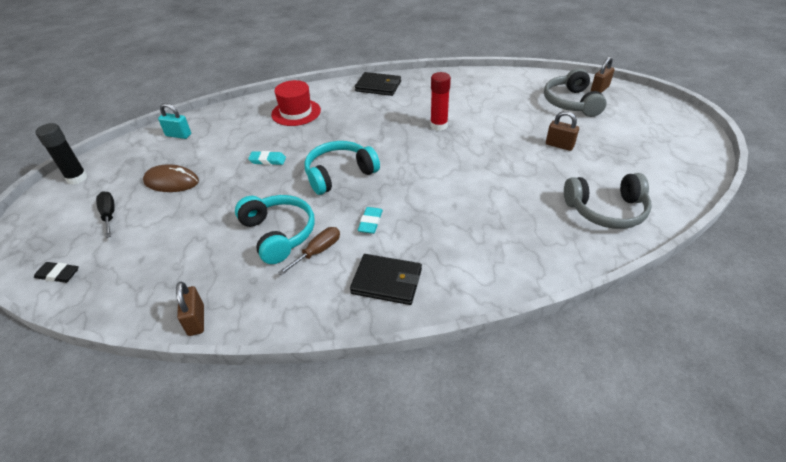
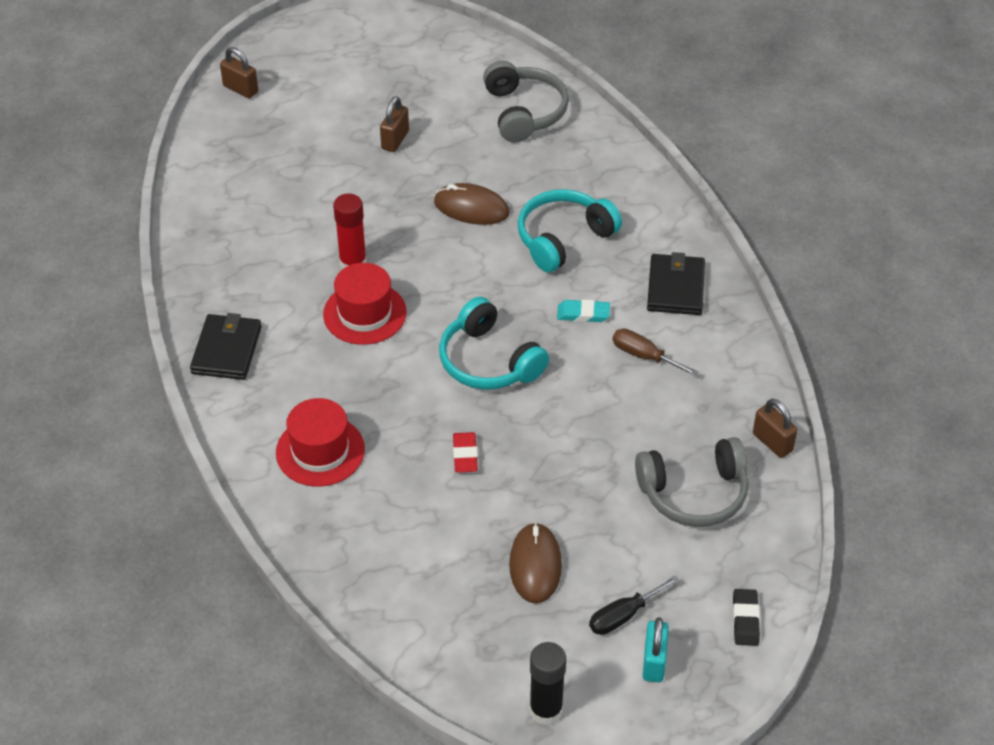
camera: 100 degrees left, 5 degrees up
(178, 135) = (404, 607): turquoise padlock -> turquoise padlock (654, 662)
(196, 320) = (772, 442): brown padlock -> brown padlock turned 75 degrees clockwise
(267, 160) = (465, 455): turquoise eraser -> red eraser
(279, 234) = (621, 401): turquoise headphones -> turquoise headphones (563, 238)
(394, 129) = (364, 313): none -> red hat
(488, 175) = (471, 208): none -> brown mouse
(571, 103) = (281, 121): grey headphones -> grey headphones (694, 493)

